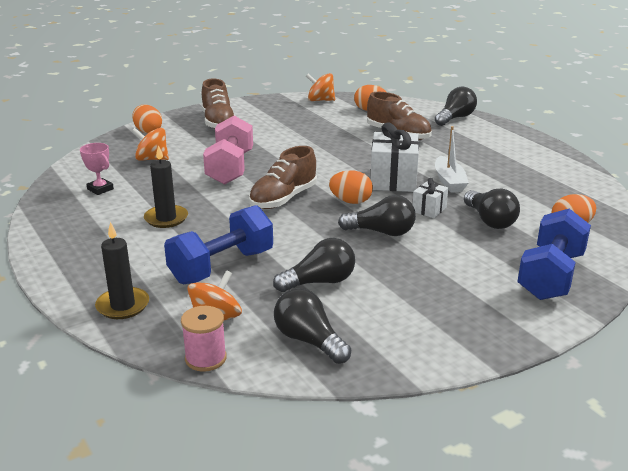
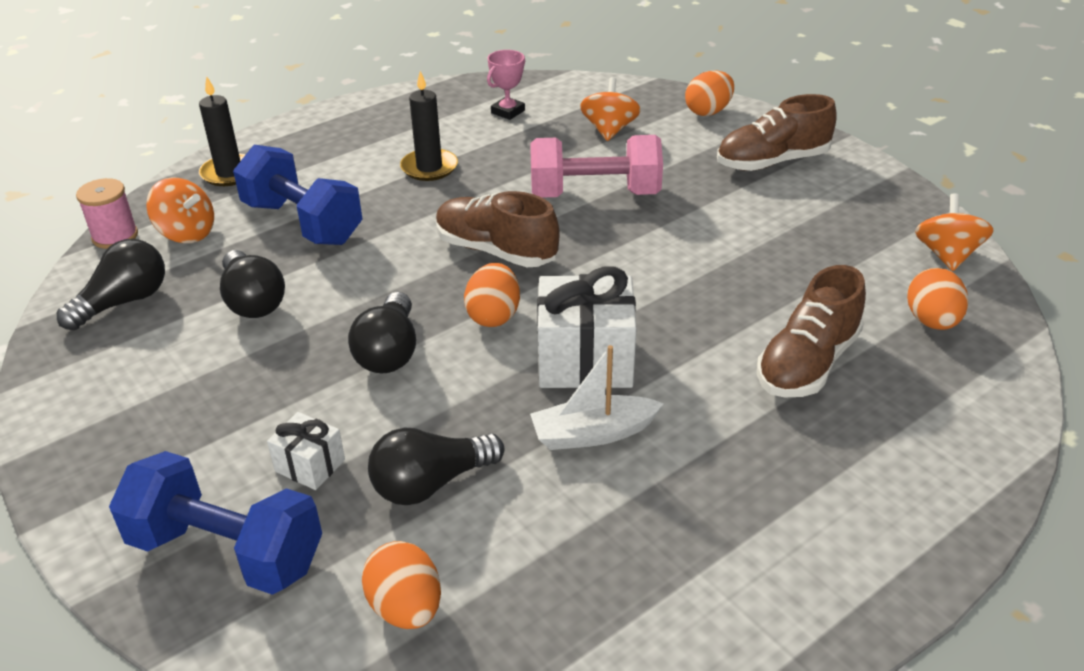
camera: 85 degrees right, 10 degrees up
(429, 209) = (471, 405): white gift -> white gift (310, 465)
(455, 118) = (955, 453): black light bulb -> none

